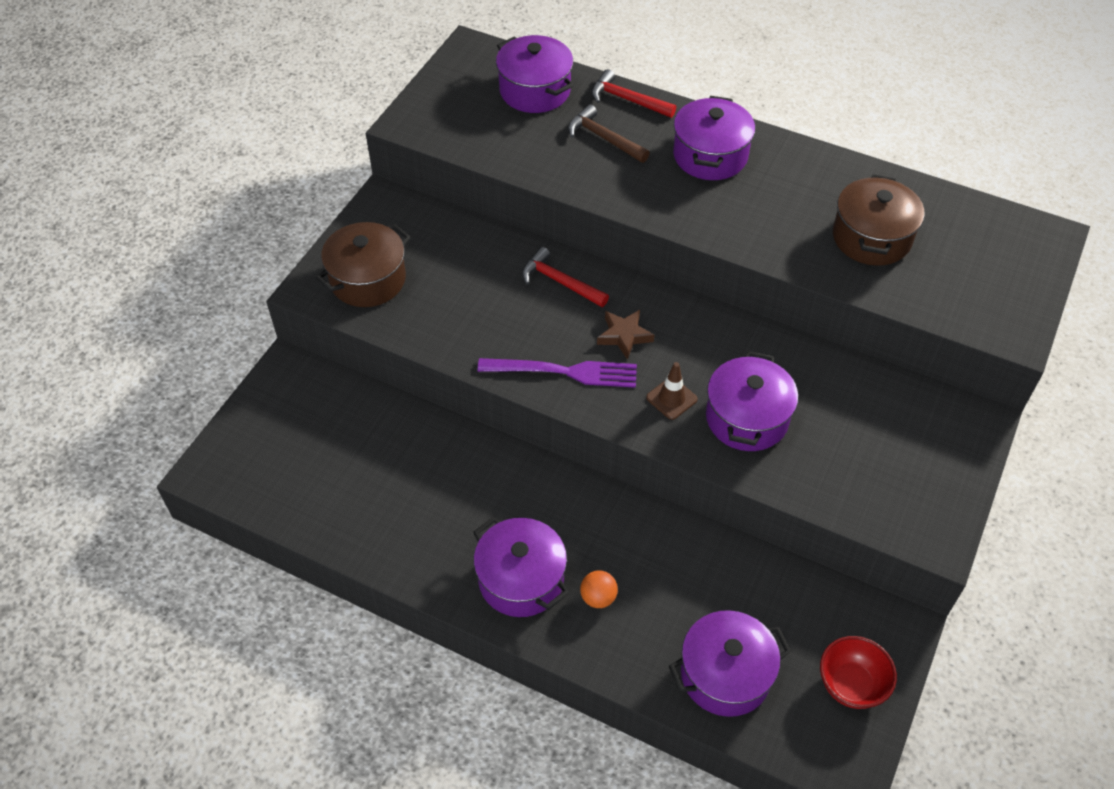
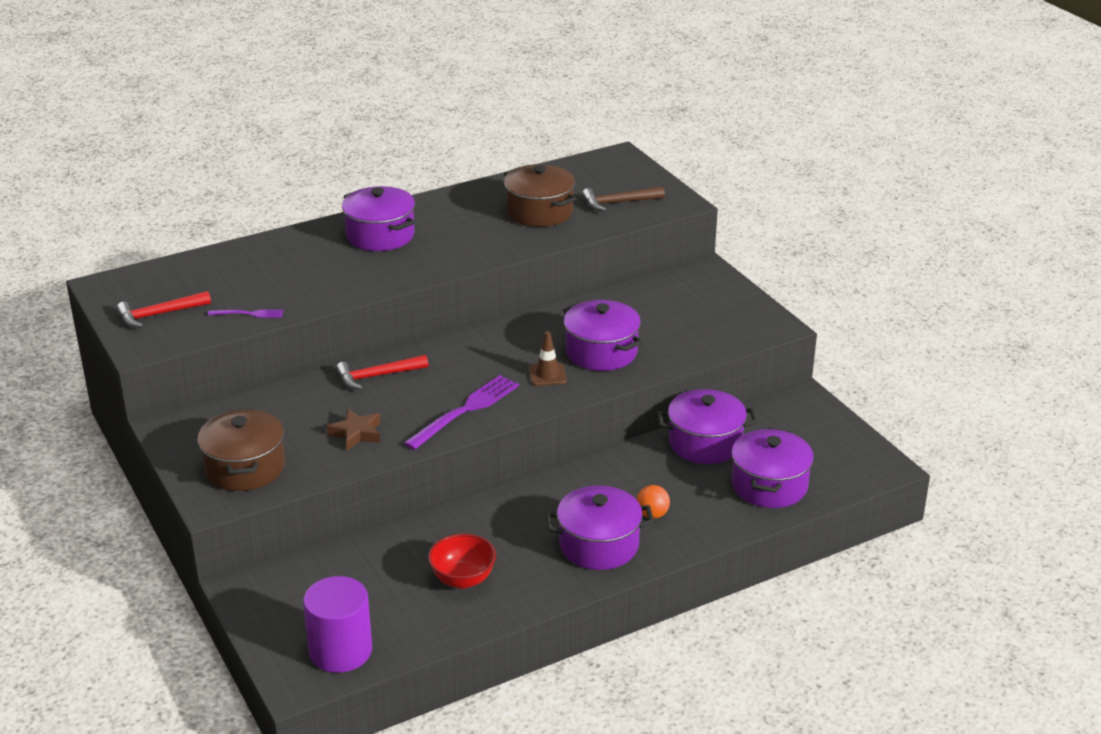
camera: 55 degrees left, 20 degrees down
(258, 477) = (340, 651): none -> purple cylinder
(510, 152) = (249, 314): none -> purple fork
(535, 90) = (200, 276): purple pot -> purple pot (705, 443)
(604, 138) = (298, 269): brown hammer -> brown hammer (618, 203)
(624, 336) = (466, 370): brown star -> brown star (356, 433)
(627, 100) = (274, 243): red hammer -> red hammer (159, 314)
(851, 685) = (825, 437): red bowl -> red bowl (463, 579)

